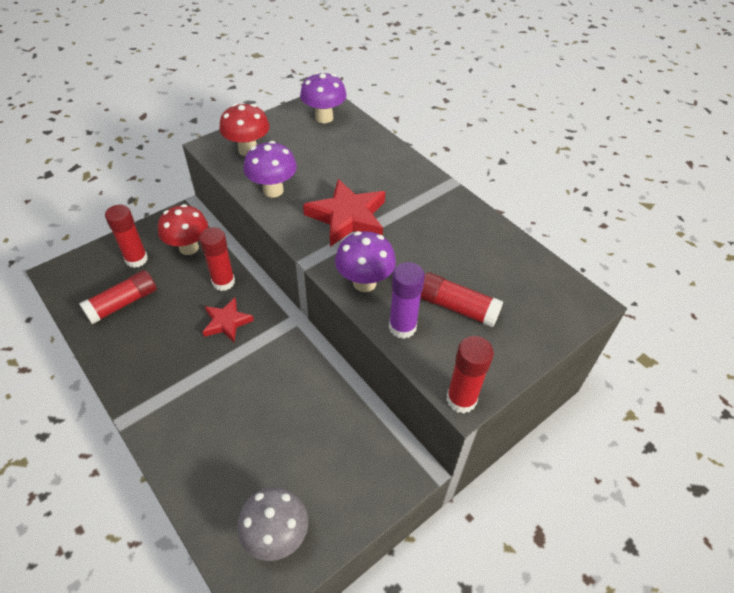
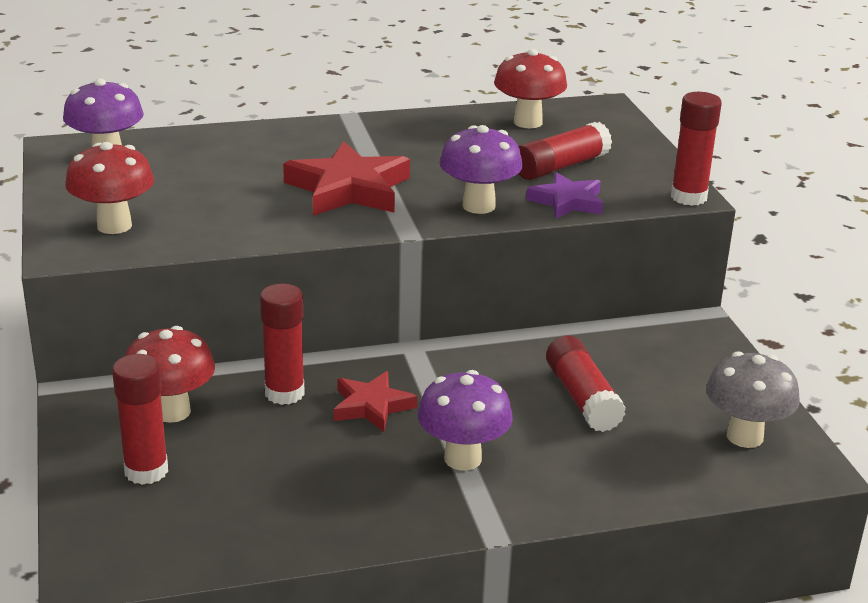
camera: 65 degrees left, 20 degrees down
(122, 303) = (243, 501): red glue stick -> red glue stick (582, 398)
(273, 190) = (235, 226): purple mushroom -> purple mushroom (463, 458)
(402, 327) = (567, 201): purple glue stick -> purple star
(516, 268) = (528, 122): none -> red mushroom

